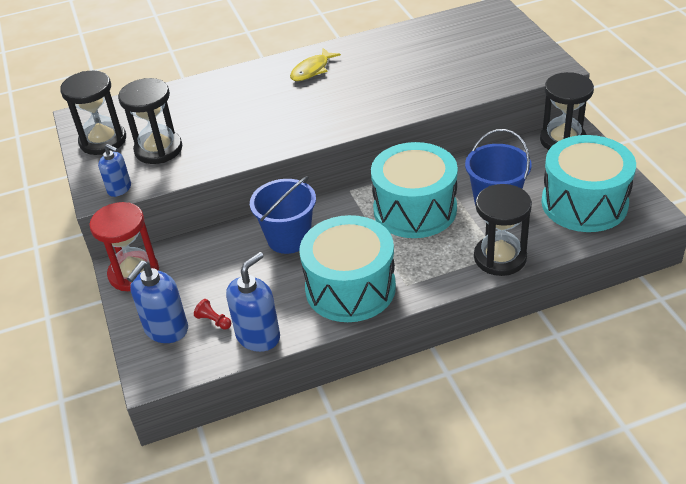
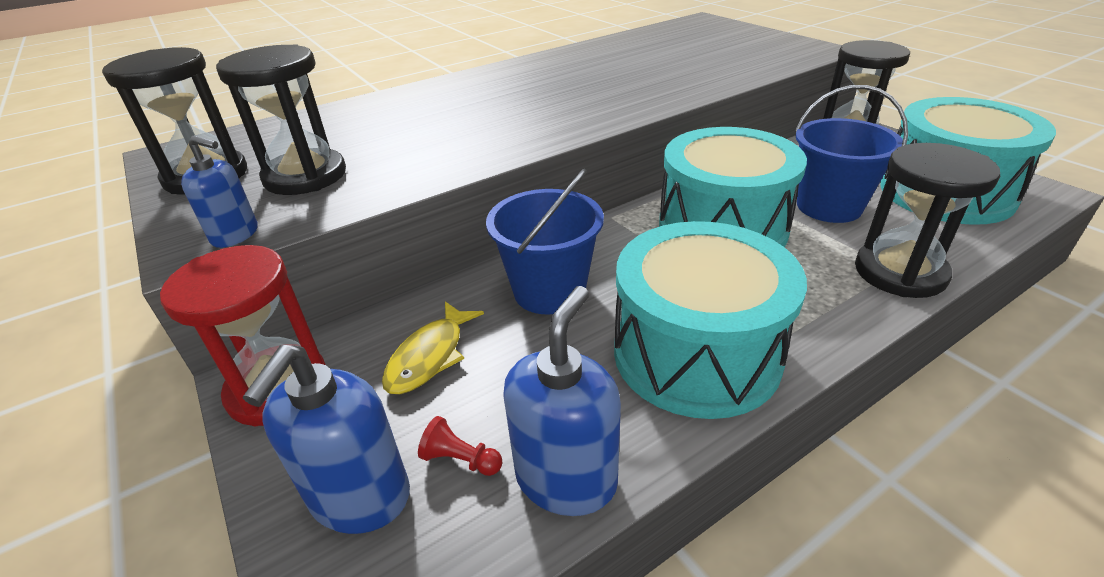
camera: 15 degrees left, 5 degrees down
(312, 70) = (514, 78): yellow fish -> yellow fish (430, 356)

